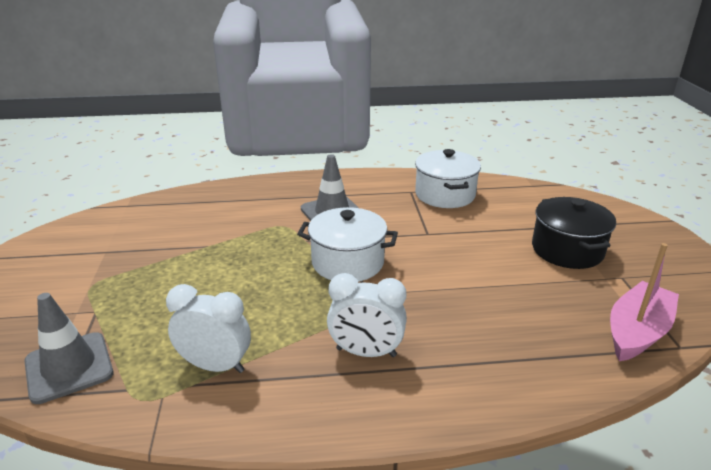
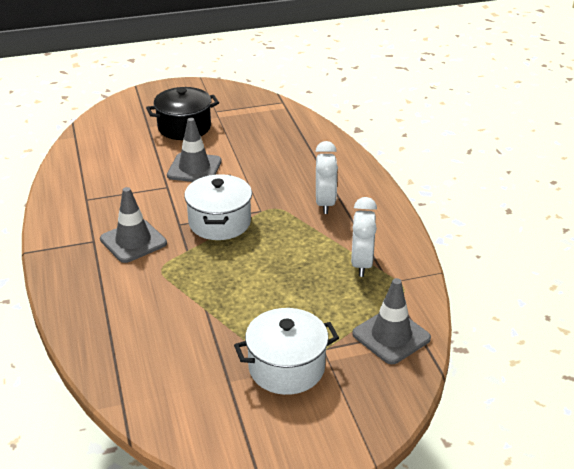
camera: 100 degrees left, 5 degrees up
(445, 194) = (94, 180): white pot -> white pot (286, 367)
(466, 252) = (194, 168): none -> grey traffic cone
(637, 332) = (273, 112): pink boat -> none

